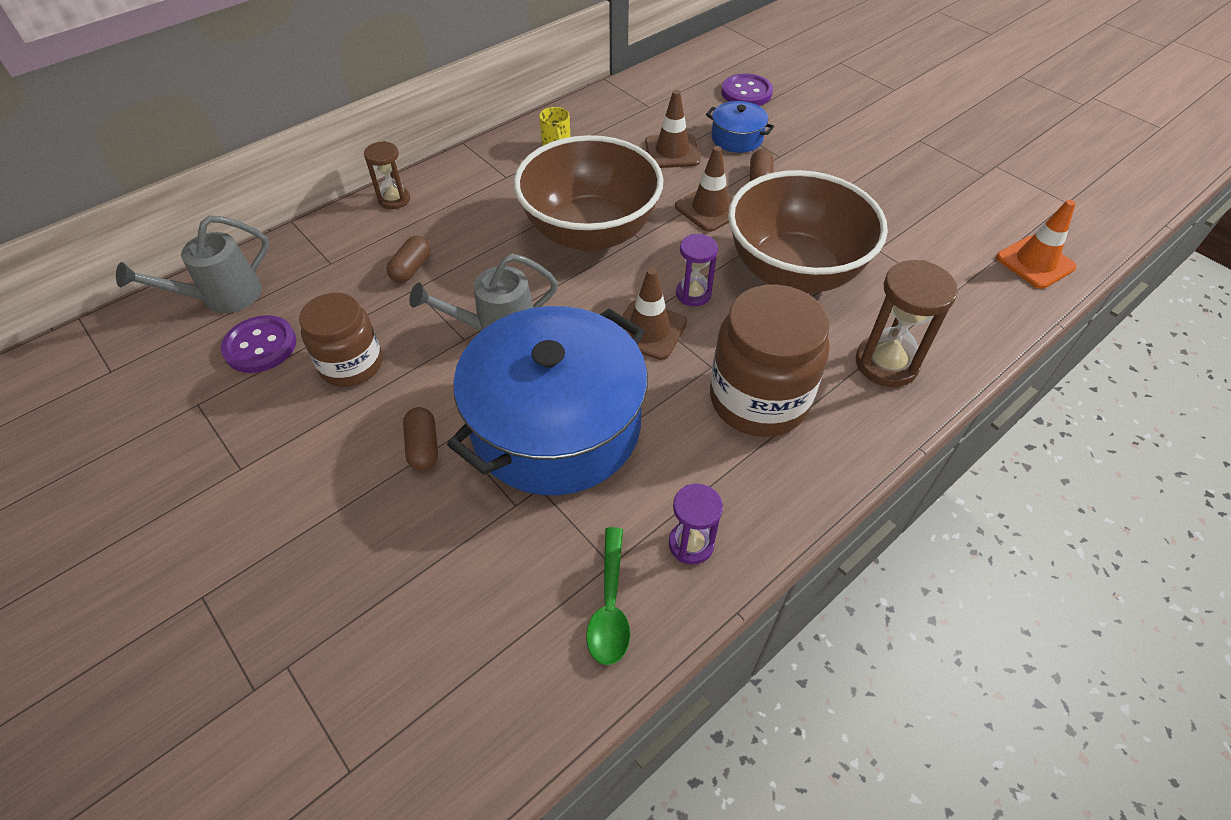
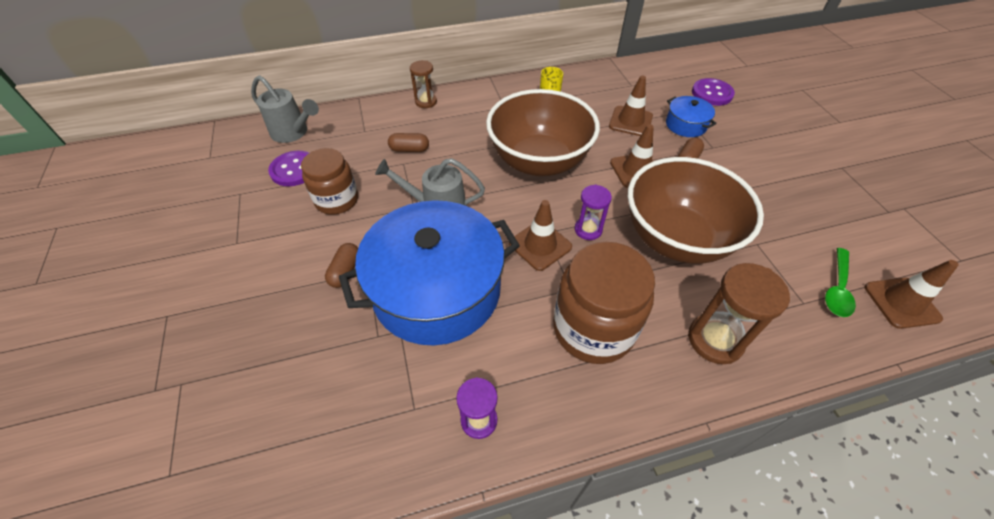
camera: 25 degrees right, 0 degrees up
(223, 297) = (293, 133): grey watering can -> grey watering can turned 135 degrees counterclockwise
(411, 268) = (409, 149): brown capsule -> brown capsule turned 45 degrees clockwise
(610, 606) = (395, 441): green spoon -> green spoon (837, 289)
(1035, 262) = (901, 303): orange traffic cone -> brown traffic cone

